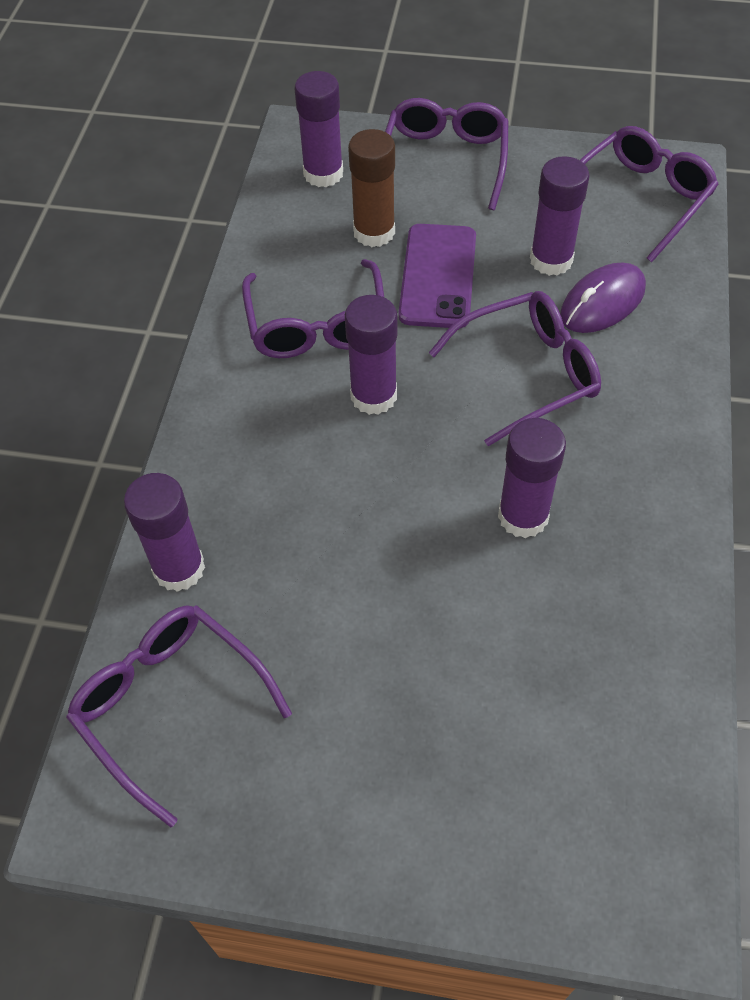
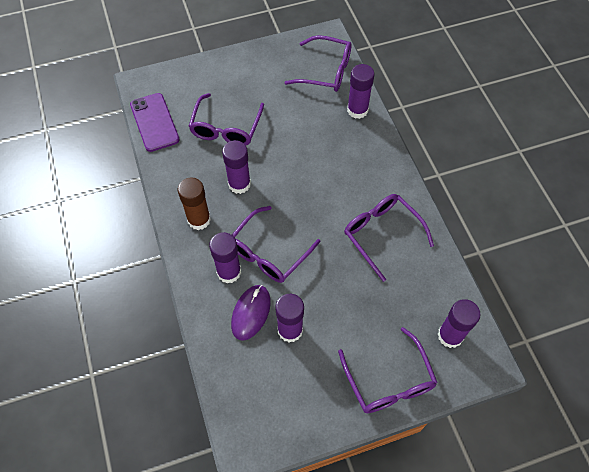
camera: 150 degrees right, 5 degrees up
(373, 396) = (332, 210): purple glue stick -> purple glue stick (229, 272)
(374, 232) = (393, 305): brown glue stick -> brown glue stick (199, 220)
(438, 276) = (342, 291): purple phone -> purple phone (154, 122)
(640, 199) = (259, 404): purple glasses -> purple glasses (226, 128)

